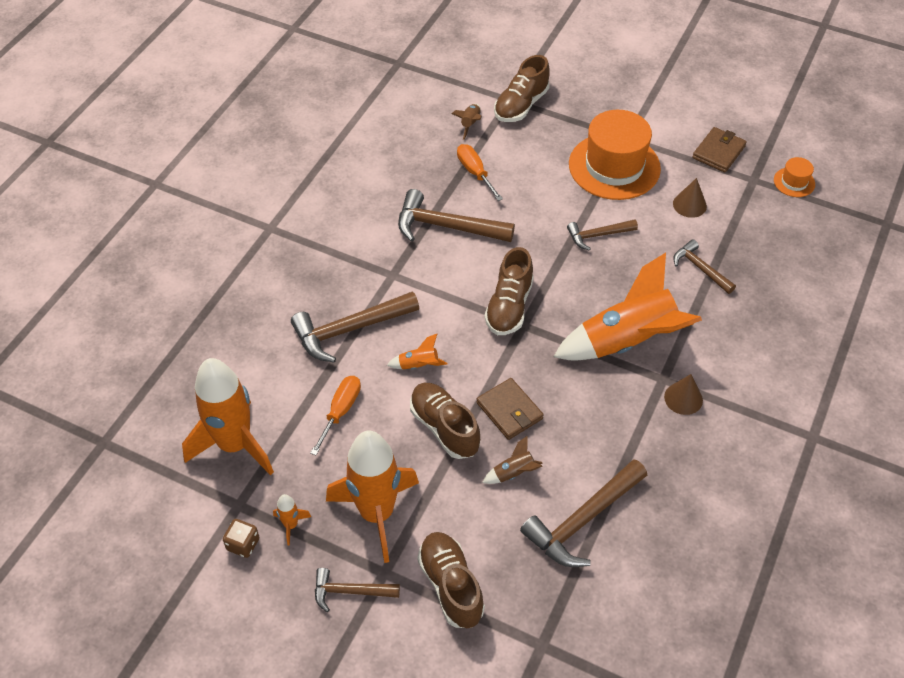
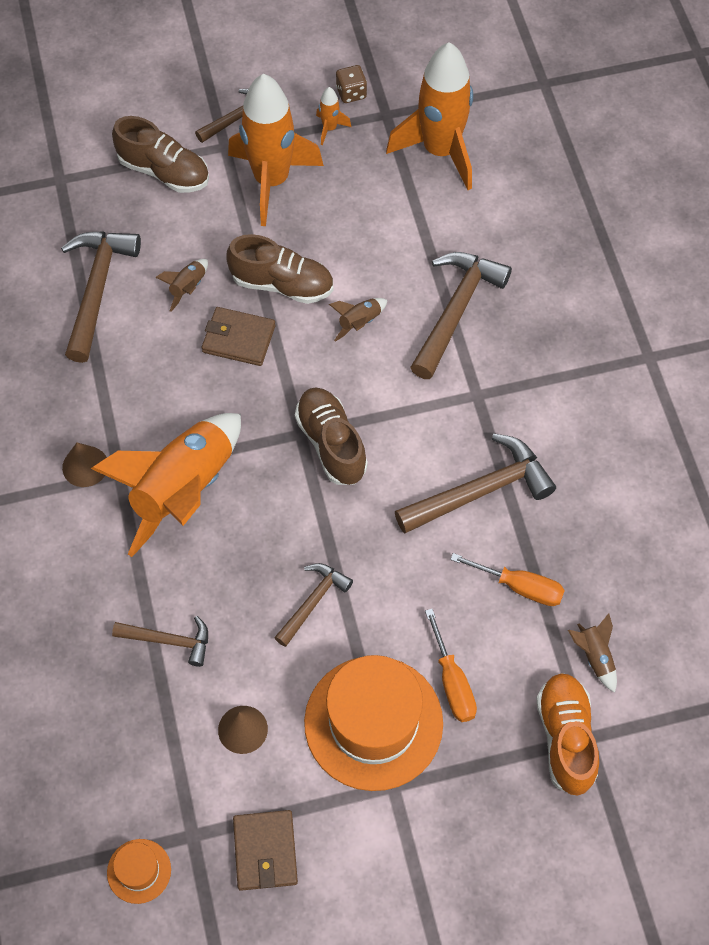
camera: 140 degrees right, 10 degrees up
(340, 411) = (384, 235): orange screwdriver -> orange screwdriver (452, 682)
(418, 365) = (359, 322): orange rocket -> brown rocket
(521, 105) = (566, 738): brown shoe -> orange shoe

